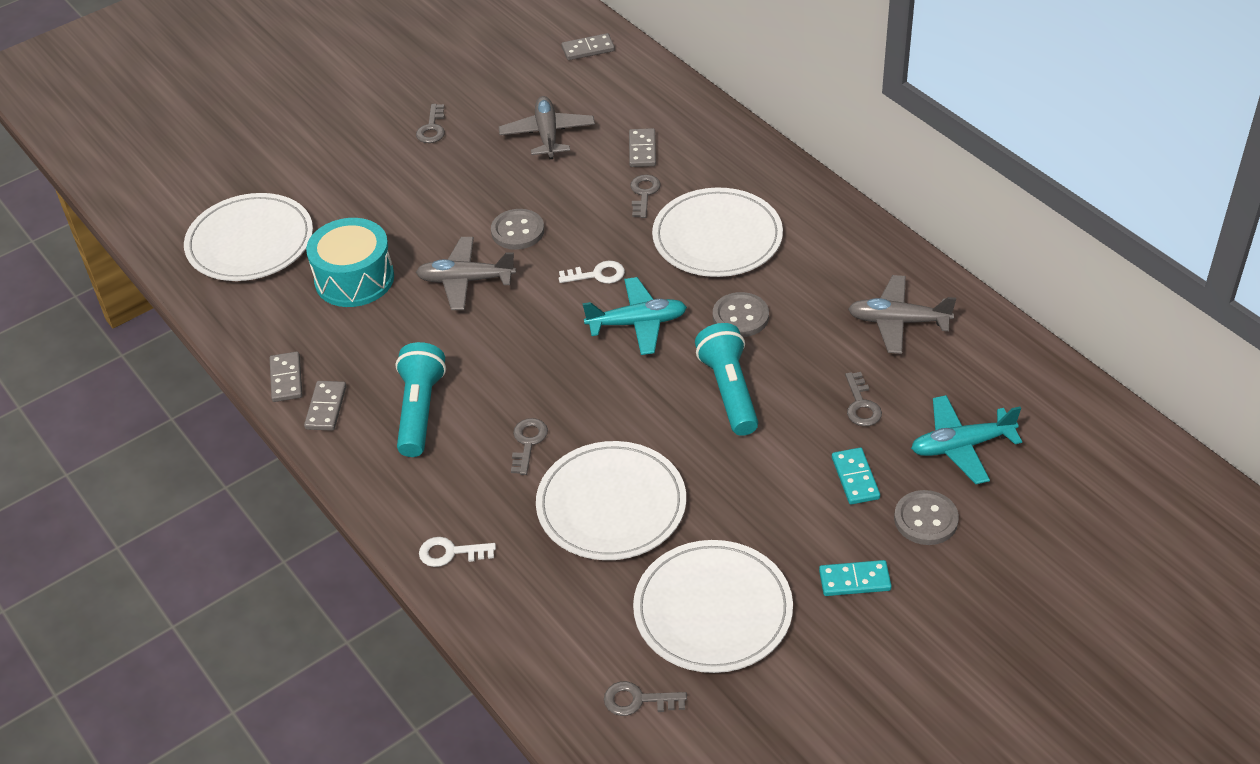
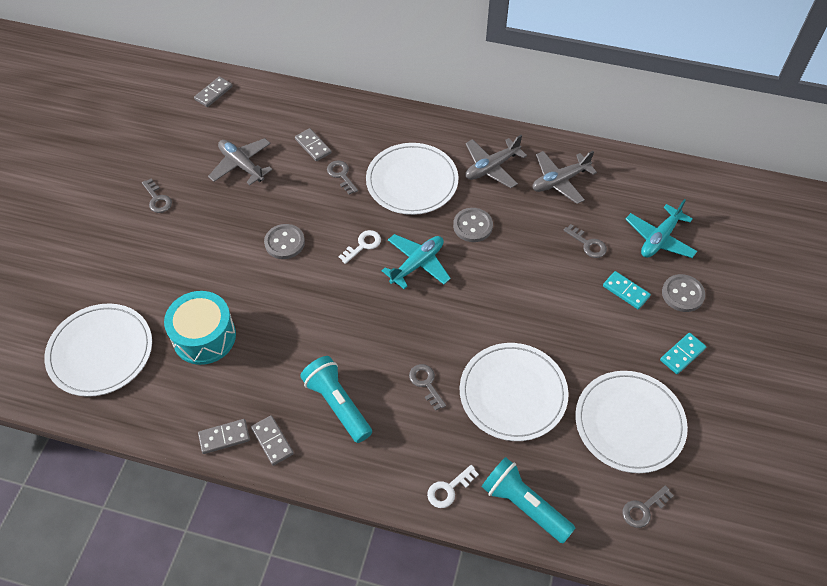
camera: 40 degrees left, 10 degrees up
(286, 379) = (224, 437): grey domino -> grey domino turned 60 degrees counterclockwise
(465, 280) = (282, 295): grey plane -> grey plane (491, 167)
(729, 391) = (510, 277): turquoise flashlight -> turquoise flashlight (524, 505)

